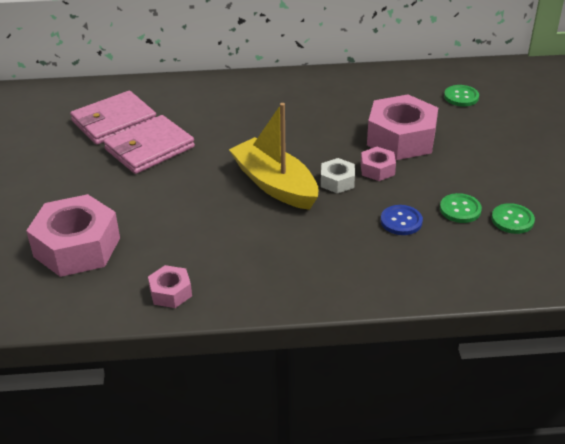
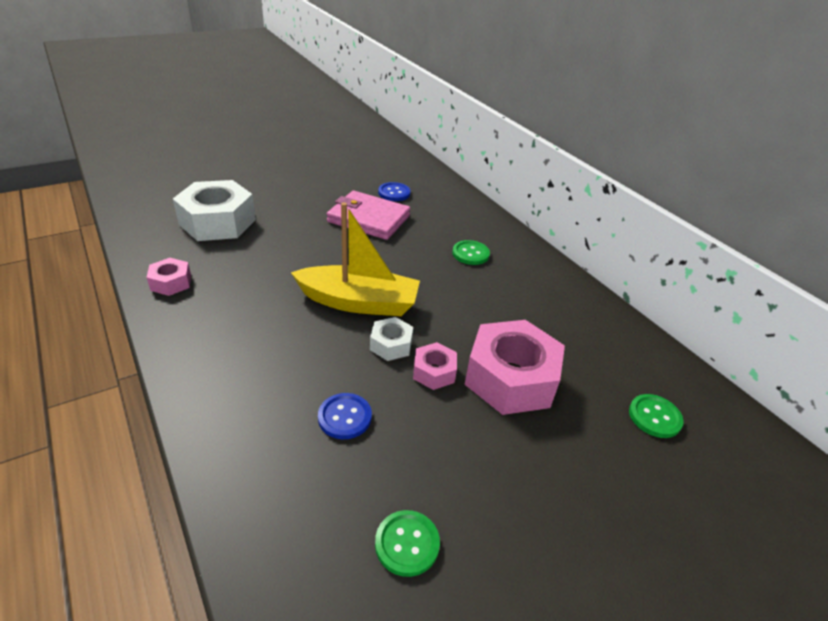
camera: 60 degrees right, 0 degrees up
(77, 247) = (217, 222): pink nut -> white nut
(114, 121) = (394, 193): pink wallet -> blue button
(275, 184) = (359, 302): yellow boat -> yellow boat turned 75 degrees clockwise
(460, 209) = (399, 473): green button -> green button (470, 254)

